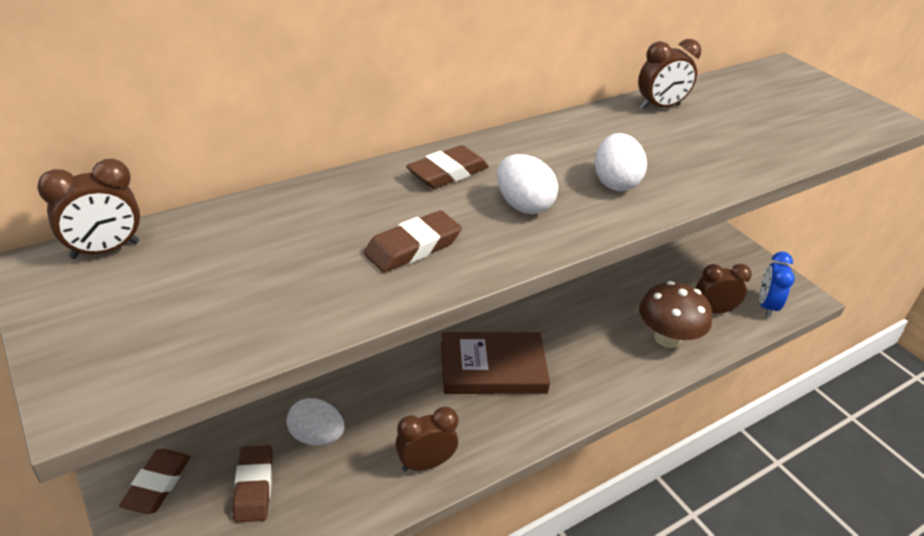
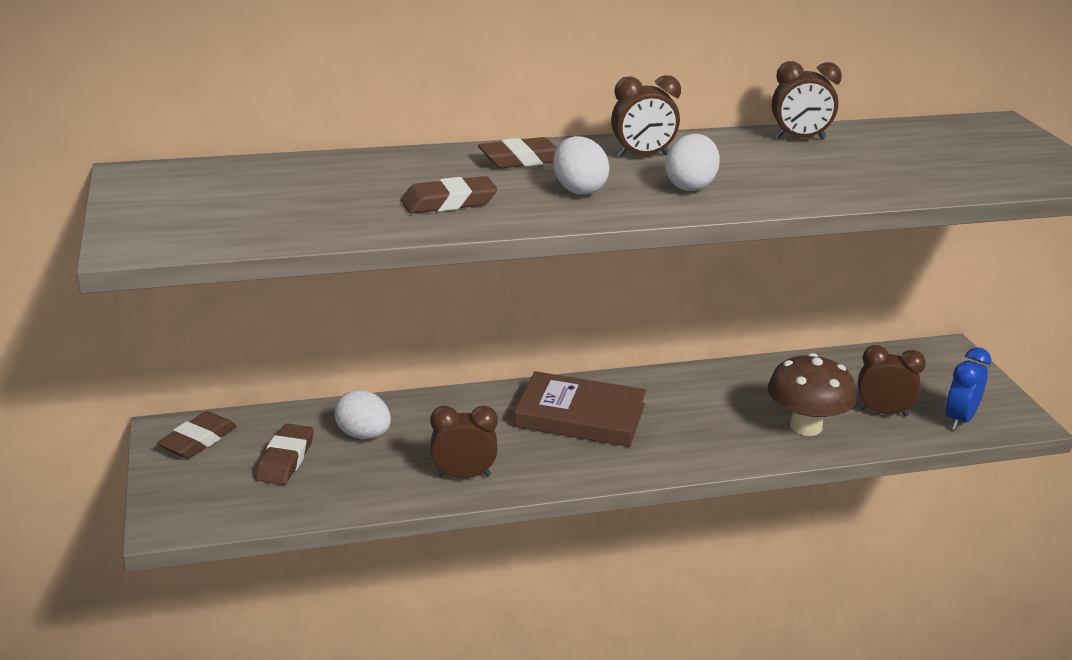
camera: 20 degrees right, 10 degrees down
(105, 250) = (186, 170): brown clock -> brown clock (642, 155)

